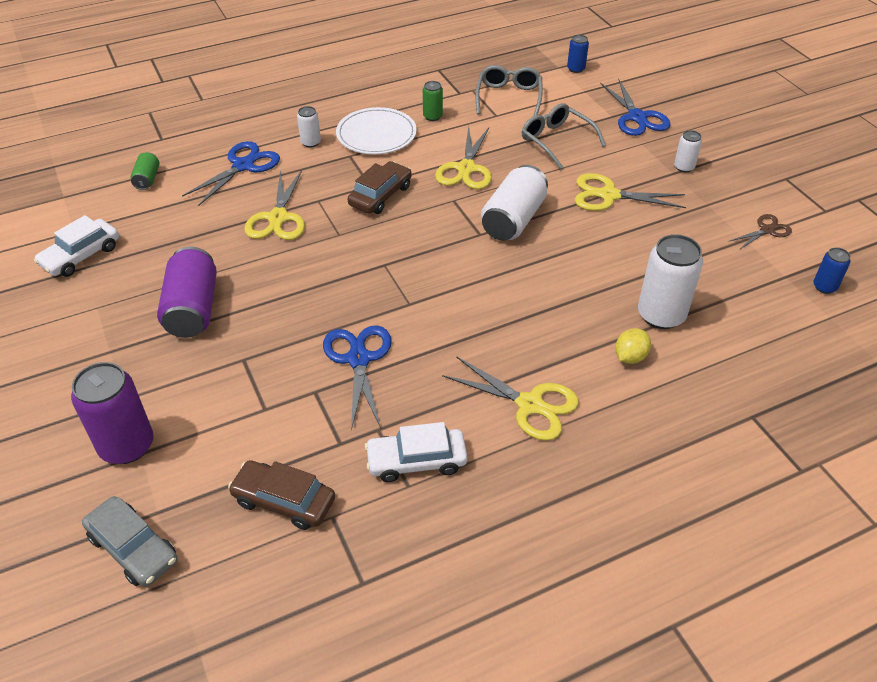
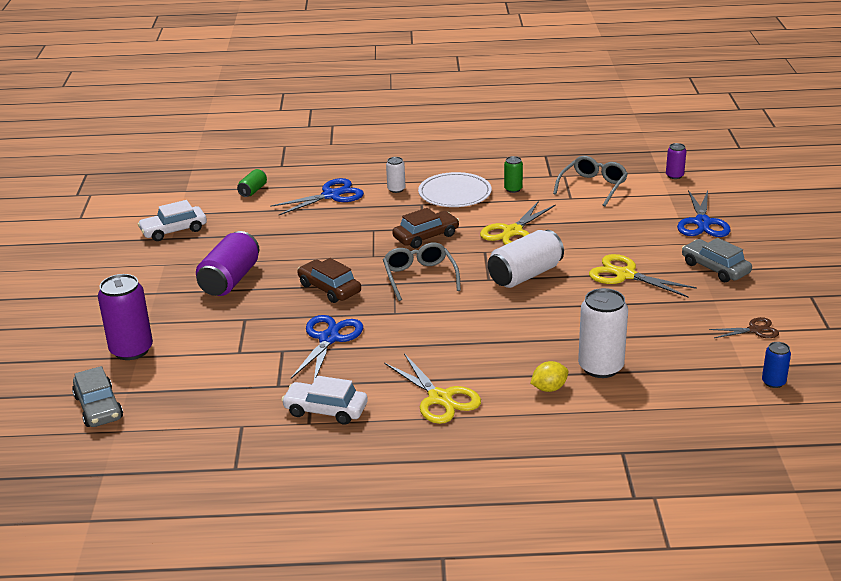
camera: 25 degrees right, 15 degrees down
(278, 218) = (333, 235): yellow scissors -> none
(284, 501) = (214, 408): brown car -> brown car (329, 288)
(556, 141) = (610, 226): grey glasses -> grey glasses (419, 277)
(576, 69) = (674, 175): blue can -> purple can
(684, 167) = (715, 268): white can -> grey car

